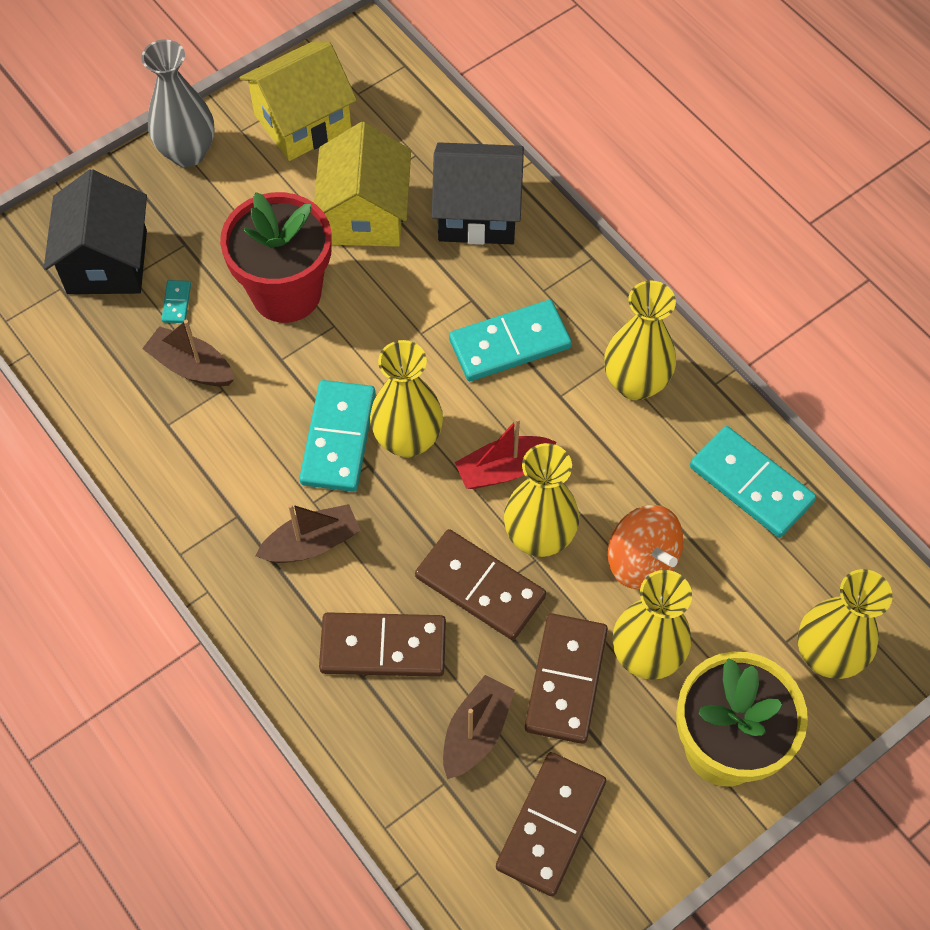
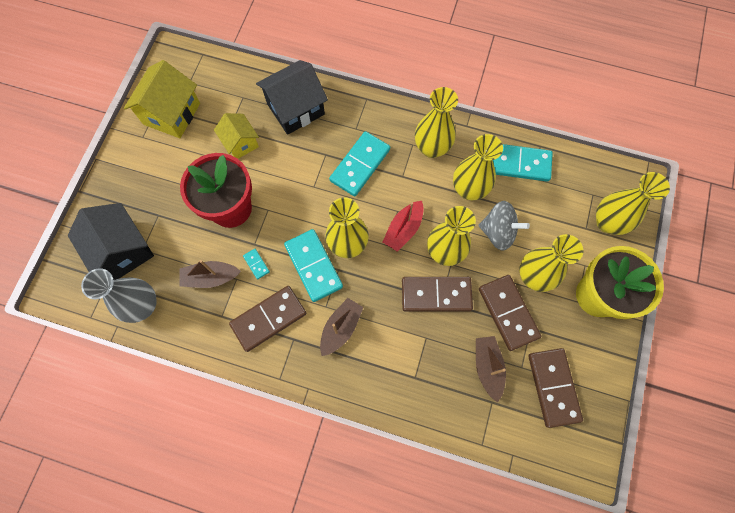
camera: 35 degrees left, 10 degrees up
(177, 303) = (177, 249): turquoise domino -> turquoise domino (256, 264)
(188, 152) = (122, 165): grey vase -> grey vase (143, 305)
(365, 215) = (240, 143): yellow house -> yellow house, size x0.62
(383, 646) = (414, 356): brown domino -> brown domino (268, 318)
(641, 560) = (498, 232): orange spinning top -> grey spinning top
(645, 474) = (469, 189): none -> yellow vase

